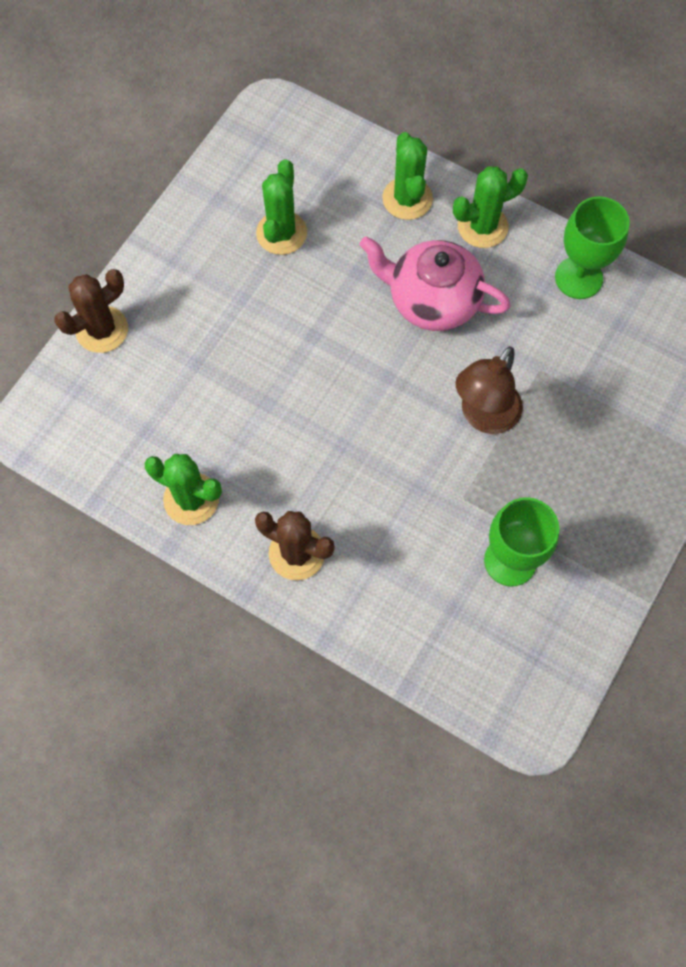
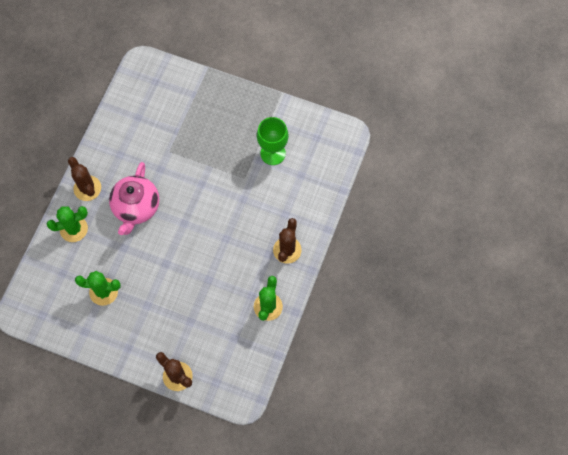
camera: 100 degrees left, 0 degrees up
(482, 226) = (87, 188): green cactus -> brown cactus
(484, 417) = (199, 174): brown lamp -> none
(578, 278) = (113, 138): green goblet -> none

